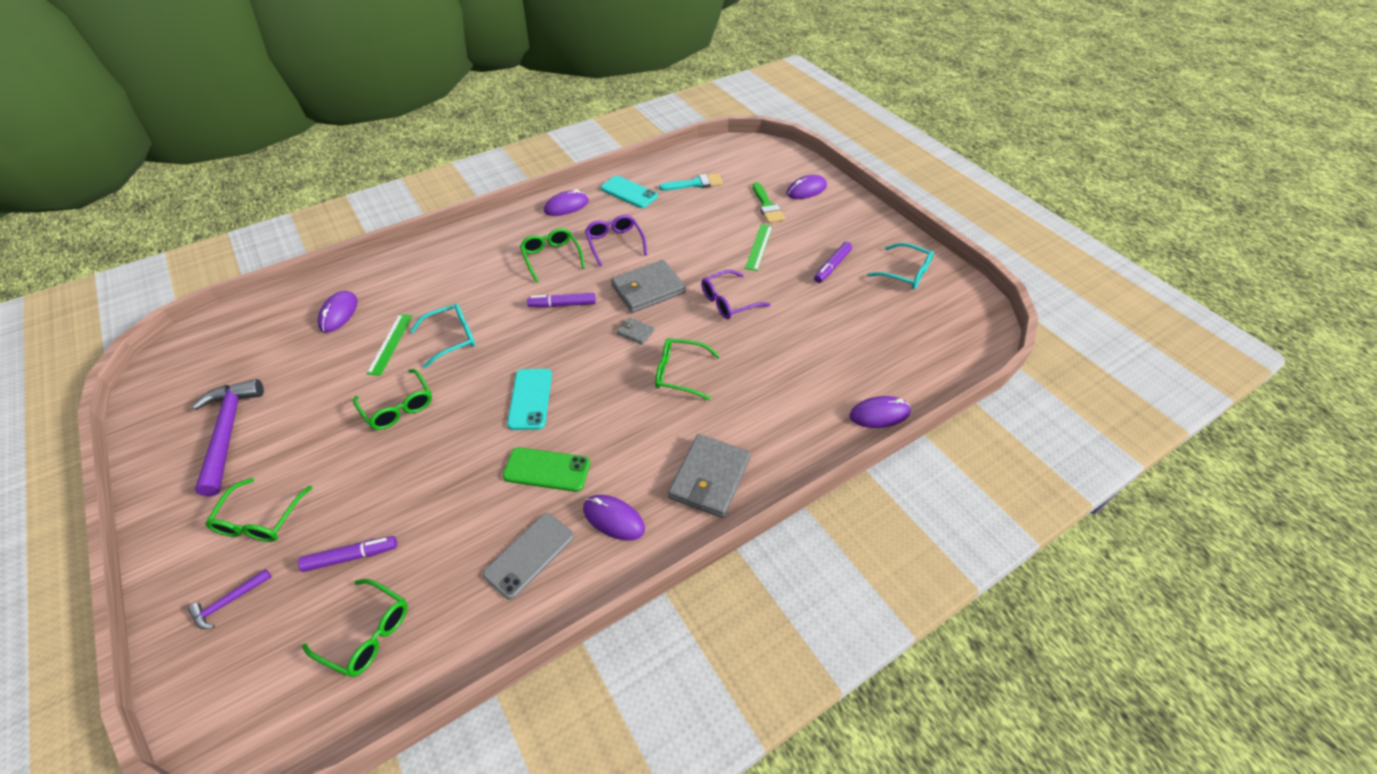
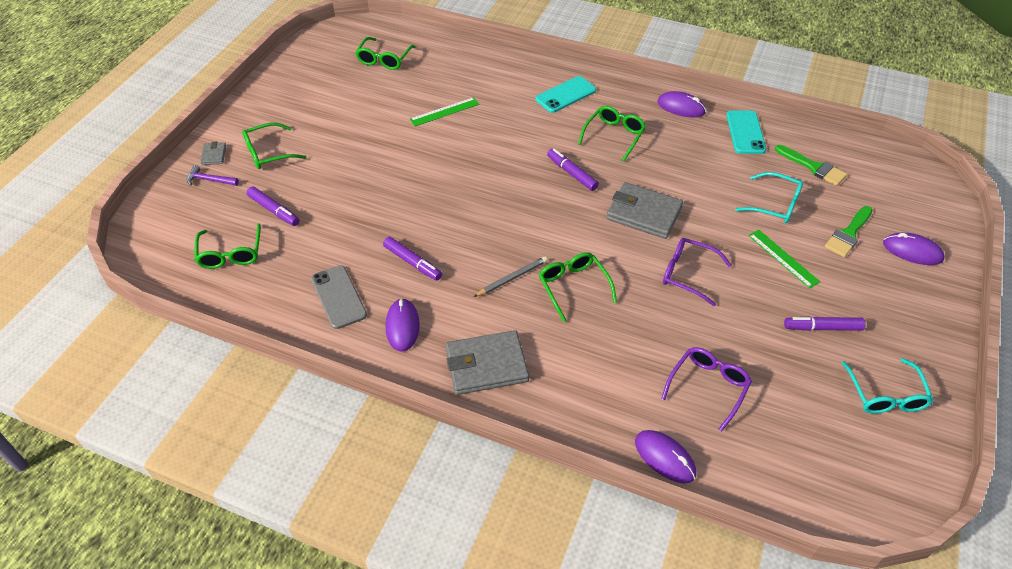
camera: 55 degrees right, 0 degrees up
(228, 432) = (314, 94): purple hammer -> none
(339, 313) = (445, 70): purple mouse -> none
(398, 407) = (397, 153): green glasses -> green glasses (384, 59)
(452, 338) = (479, 137): turquoise glasses -> turquoise glasses (775, 205)
(529, 555) = (338, 297): grey phone -> grey phone turned 60 degrees clockwise
(530, 399) = (465, 214): turquoise phone -> turquoise phone (565, 95)
(547, 470) = (412, 263): green phone -> purple marker
(615, 243) = (673, 161): purple glasses -> purple glasses (708, 387)
(634, 407) = (512, 278): none -> grey pencil
(635, 332) = (588, 234): grey wallet -> grey wallet (214, 155)
(695, 183) = (813, 167): turquoise brush -> green brush
(759, 247) = (783, 258): green ruler -> green ruler turned 75 degrees clockwise

